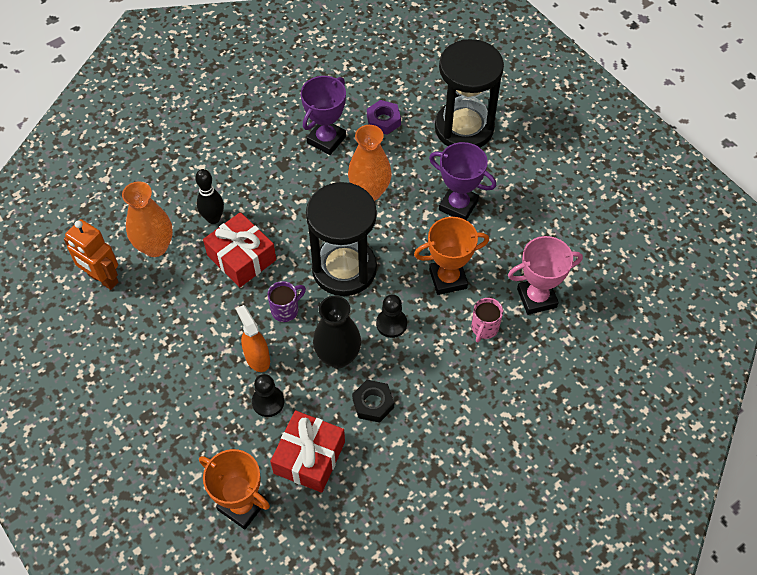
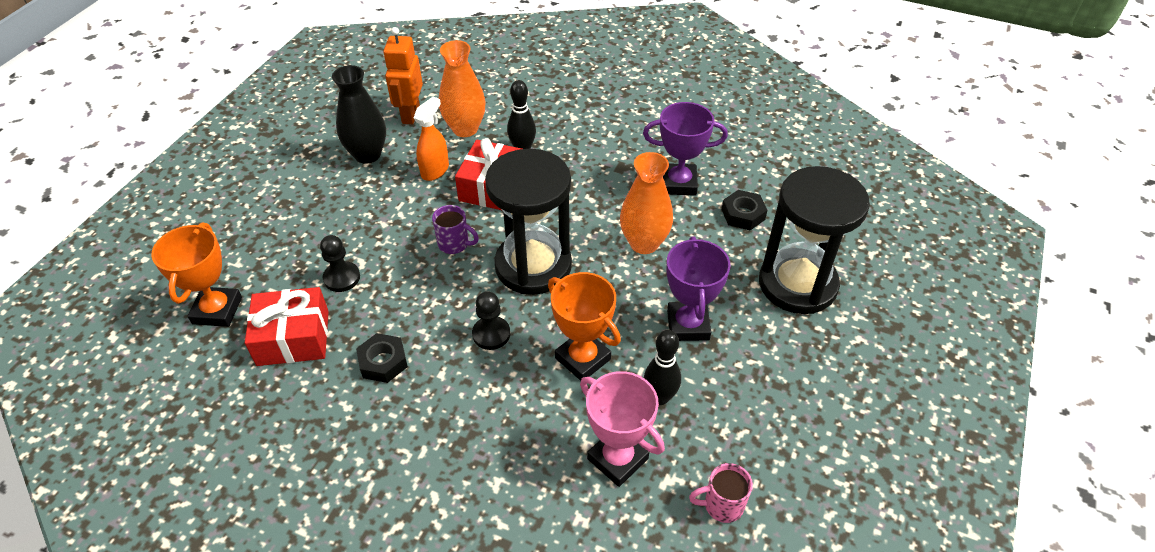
camera: 60 degrees right, 10 degrees down
(257, 358) = (387, 248): orange spray bottle -> orange spray bottle (435, 170)
(338, 356) = (424, 308): black vase -> black vase (367, 154)
(383, 120) = (743, 214): purple nut -> black nut
(484, 328) = (539, 423): pink mug -> pink mug (722, 505)
(505, 252) = (659, 397): none -> black bowling pin

